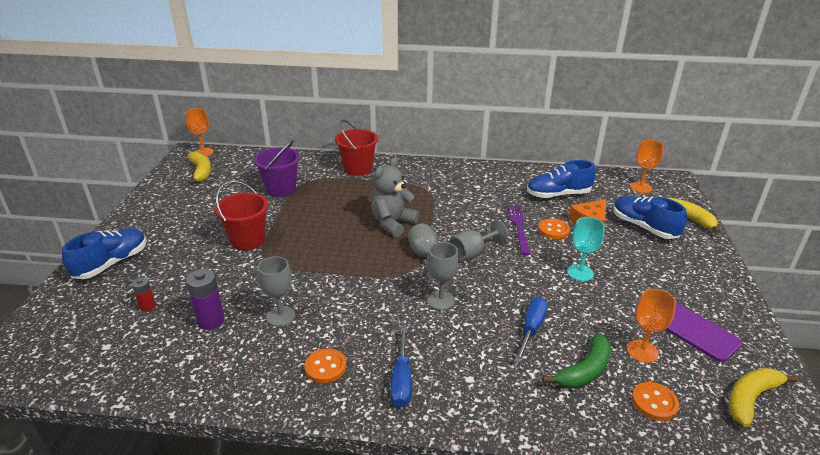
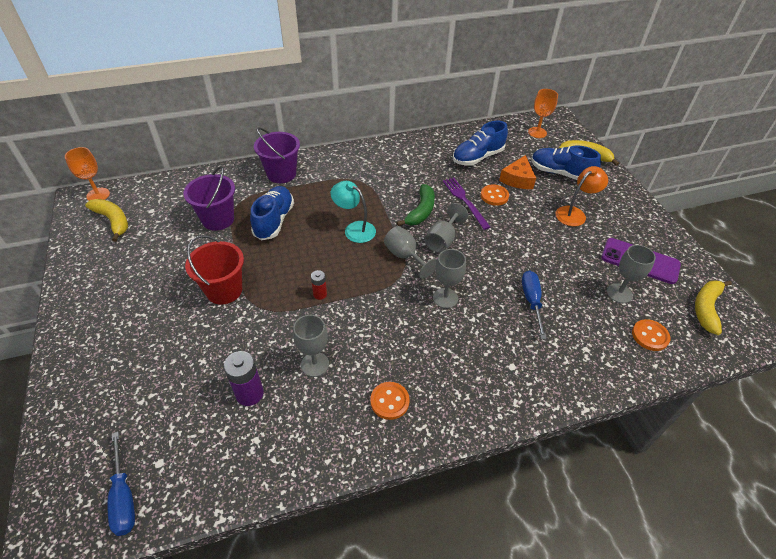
camera: 25 degrees left, 15 degrees up
(112, 263) = (92, 366): blue shoe -> blue shoe (274, 221)
(147, 306) = (171, 402): red battery -> red battery (320, 294)
(358, 168) = (281, 174): red bucket -> purple bucket
(392, 223) = (354, 229): grey teddy bear -> turquoise lamp
(401, 380) = (461, 389): blue screwdriver -> blue screwdriver (124, 497)
(580, 273) = (537, 233): turquoise goblet -> none
(584, 370) = (590, 326): green banana -> green banana (421, 211)
(637, 266) = (574, 213): none -> orange lamp
(642, 351) = (619, 293): orange goblet -> grey goblet

